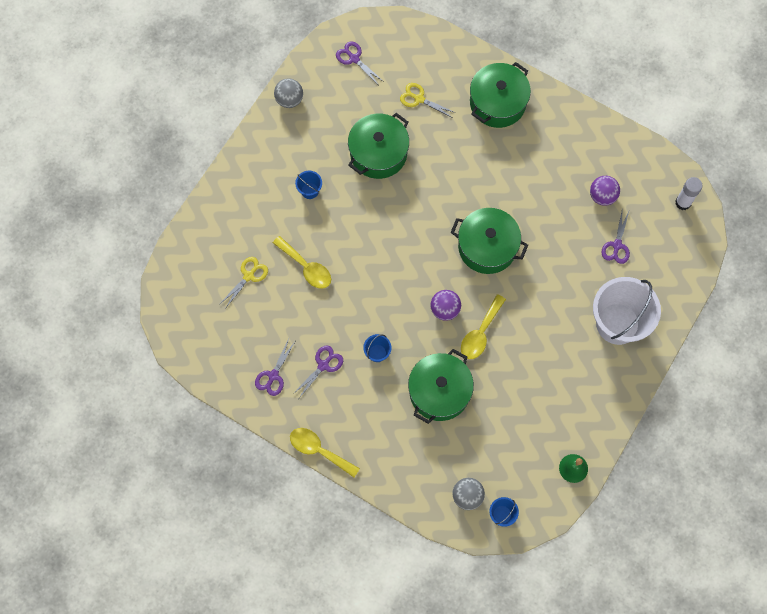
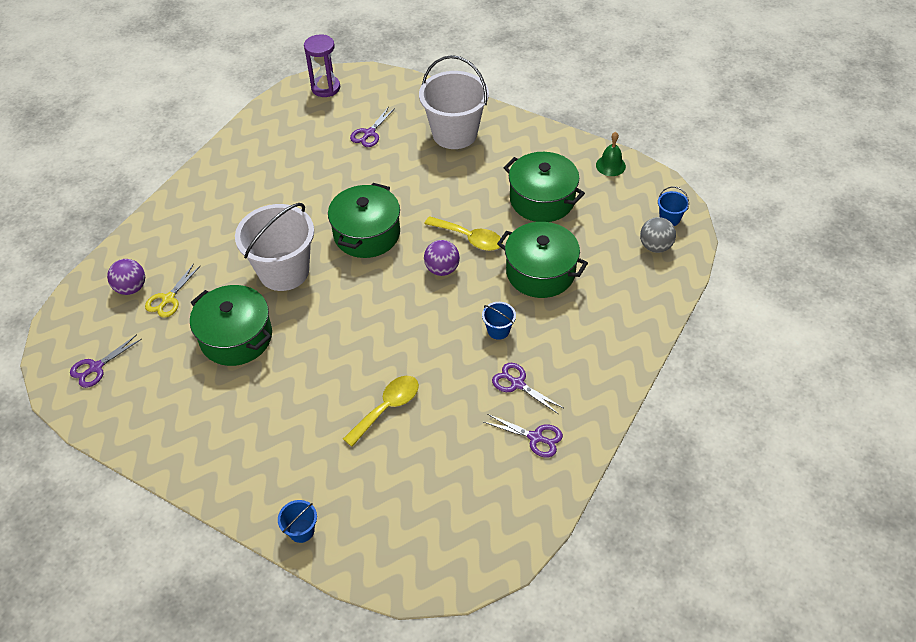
camera: 90 degrees left, 20 degrees down
(249, 276) = (398, 474): yellow scissors -> none
(289, 100) = (141, 439): grey ball -> none
(309, 190) = (280, 409): blue bucket -> blue bucket (301, 530)
(319, 450) = (625, 384): yellow spoon -> none
(446, 183) = (284, 271): none -> white bucket
(497, 103) = (188, 227): green pot -> green pot (542, 199)
(602, 196) = (313, 143): purple ball -> purple ball (131, 288)
(617, 245) = (369, 133): purple scissors -> purple scissors turned 105 degrees clockwise
(683, 203) = (325, 88): white glue stick -> purple hourglass

